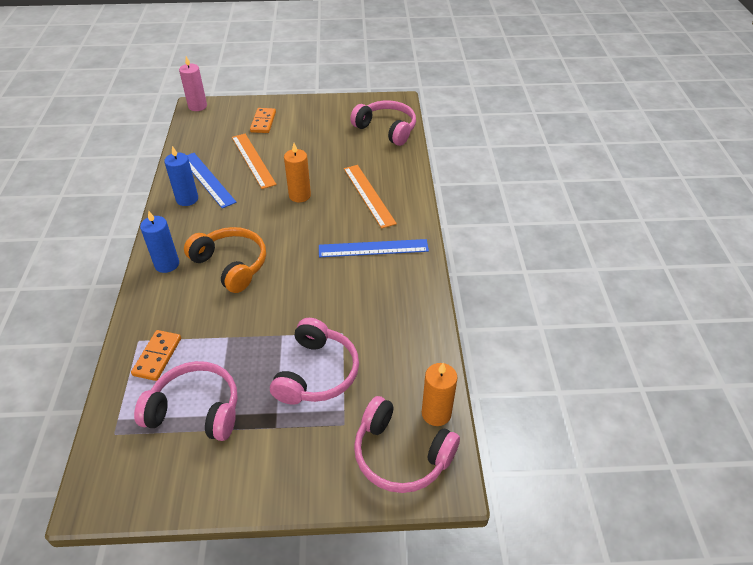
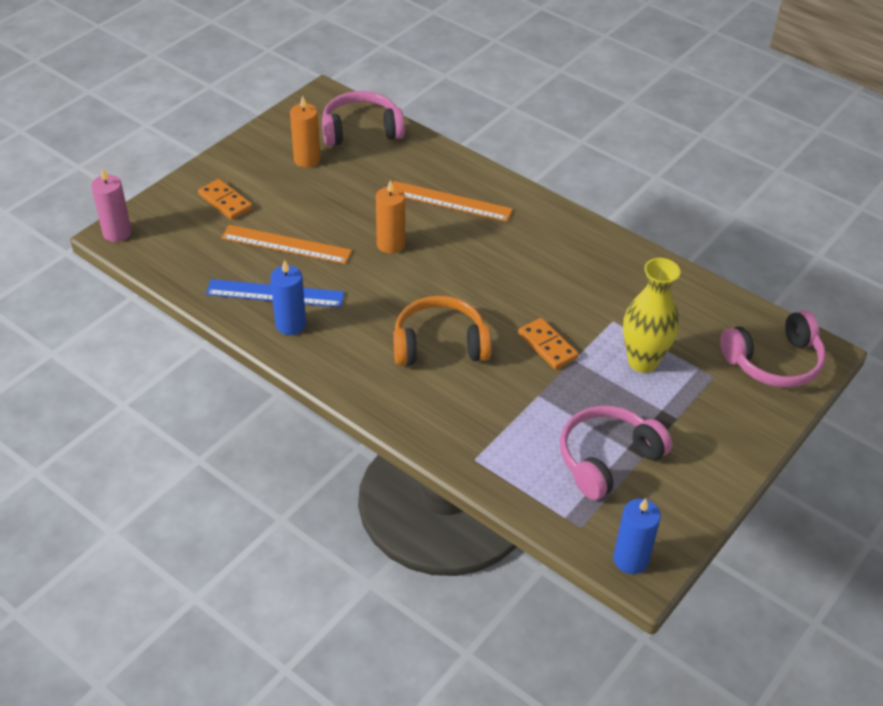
camera: 50 degrees left, 0 degrees up
(157, 356) = (512, 455): orange domino -> orange domino (547, 346)
(167, 264) = (383, 389): blue candle -> blue candle (630, 559)
(317, 373) = (643, 362): pink headphones -> yellow vase
(373, 248) = (528, 242): blue ruler -> none
(436, 413) = (753, 319): orange candle -> orange candle (307, 159)

